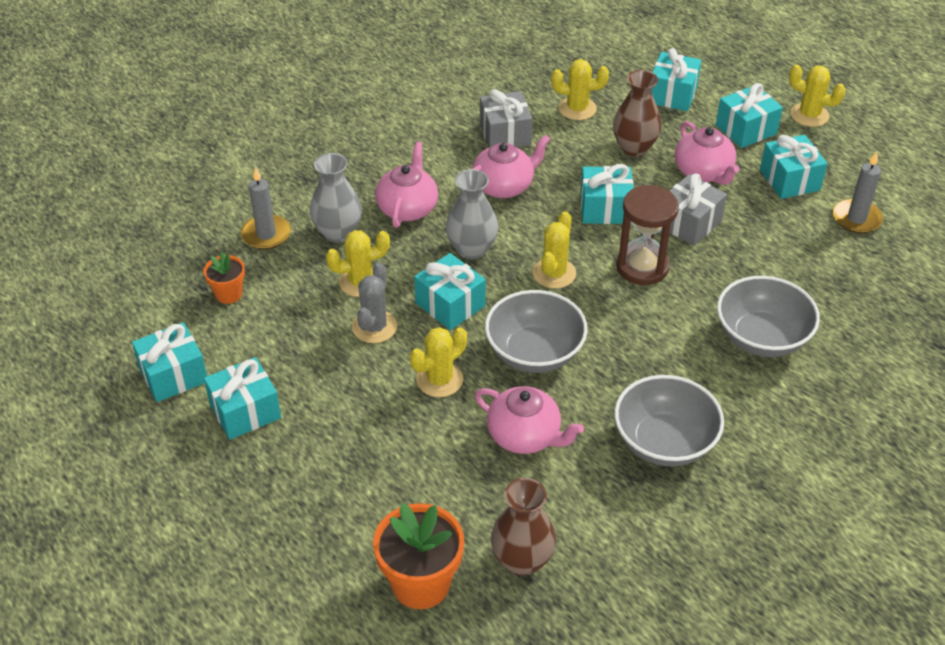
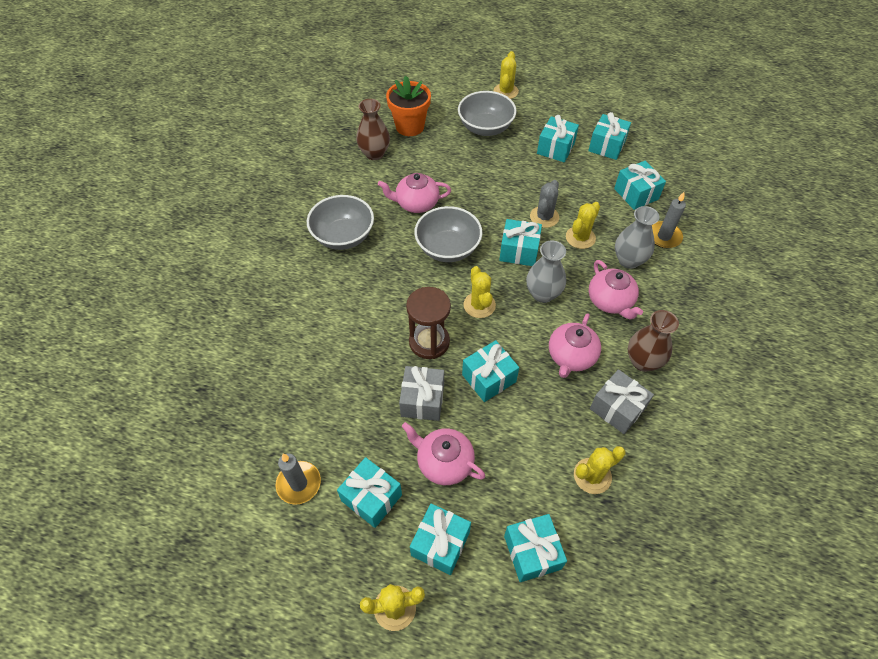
camera: 145 degrees right, 10 degrees up
(228, 294) = (636, 194): orange flower pot -> turquoise gift
(374, 327) = (544, 217): grey cactus -> grey cactus turned 45 degrees clockwise
(439, 379) = (483, 208): yellow cactus -> yellow cactus (506, 91)
(634, 147) = (514, 457): brown vase -> brown vase (643, 361)
(761, 338) = (322, 330): grey bowl -> grey bowl (485, 128)

